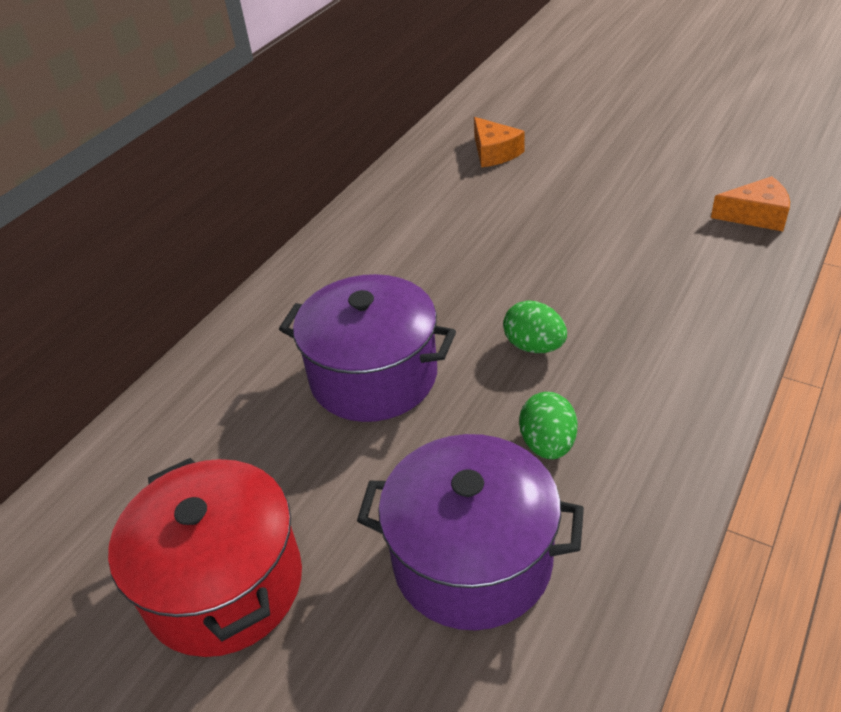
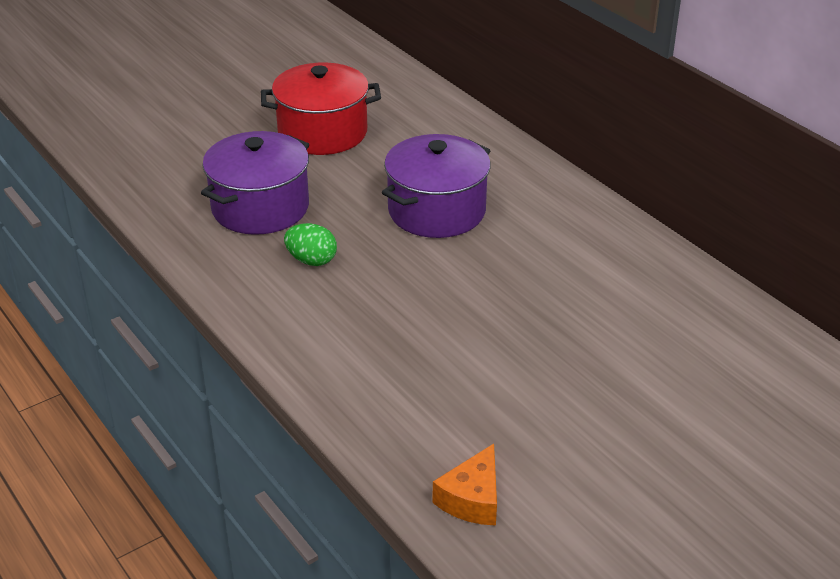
camera: 110 degrees right, 5 degrees down
(494, 152) = (724, 368): orange cheese -> none
(534, 346) = (406, 287): green egg -> none

